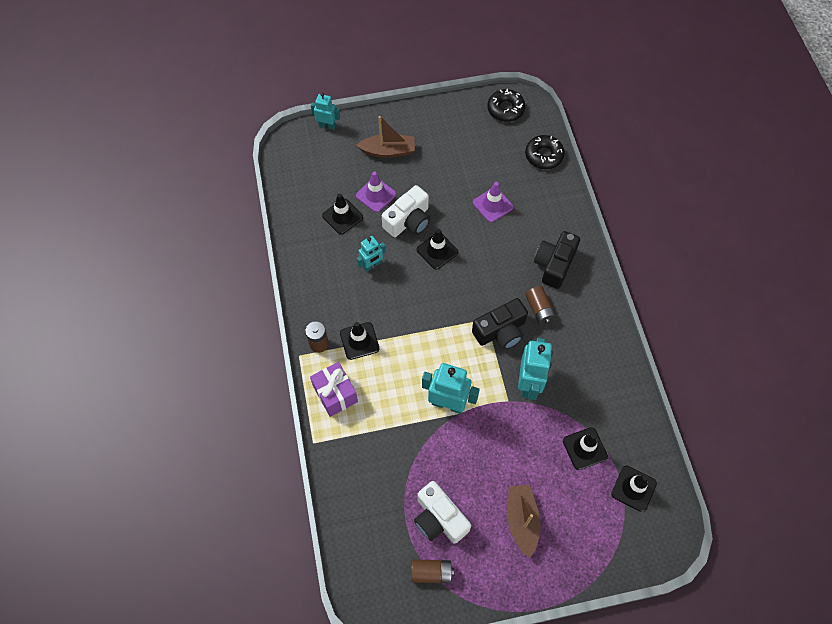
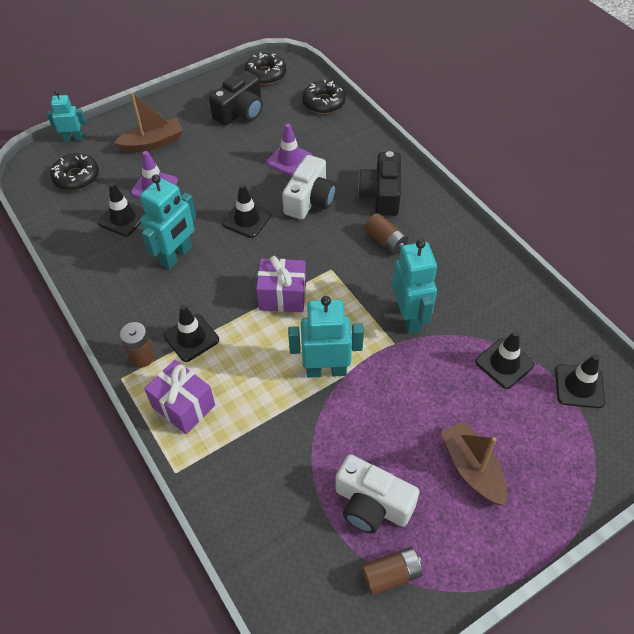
camera: 20 degrees left, 10 degrees down
(318, 165) = (76, 177): none -> black donut
(372, 265) = (176, 256): turquoise robot -> turquoise robot, size x1.65
(408, 221) = (202, 200): white camera -> white camera (310, 200)
(439, 330) = (282, 296): none -> purple gift
(500, 331) = (353, 276): black camera -> black camera (240, 111)

